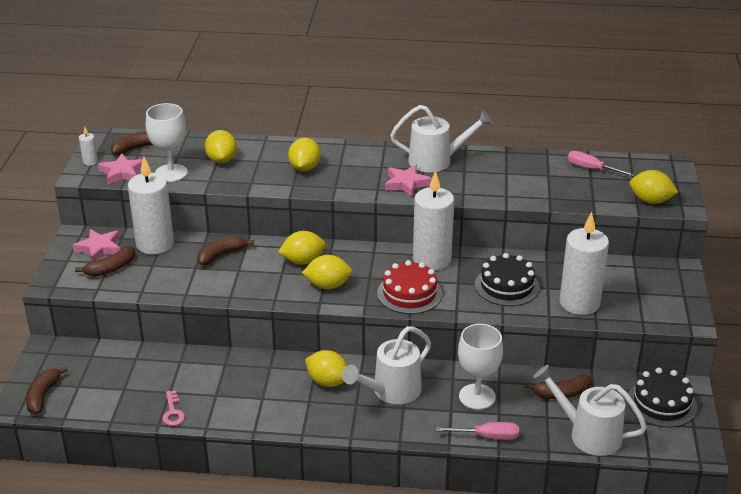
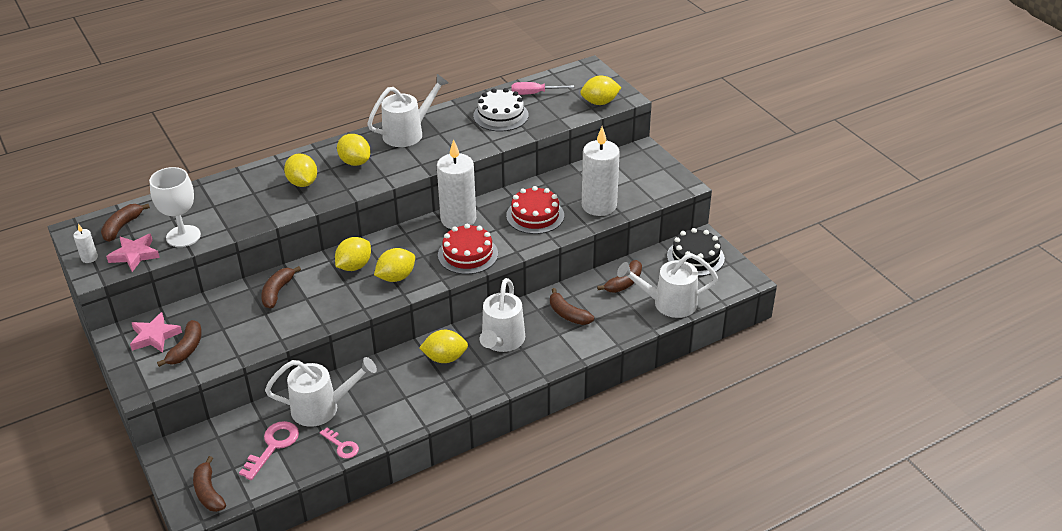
camera: 35 degrees left, 5 degrees up
(123, 384) = (273, 446): none -> pink key
(155, 244) = (205, 309): white candle -> none
(189, 373) = (323, 408): none -> white watering can
(222, 160) = (219, 205): yellow lemon -> yellow lemon (355, 162)
(406, 184) = (403, 162): pink star -> none
(477, 397) = (568, 314): white goblet -> brown banana
(488, 436) = (603, 340): pink screwdriver -> none
(507, 286) = (535, 215): black cake -> red cake
(538, 177) = (500, 115): none -> white cake

